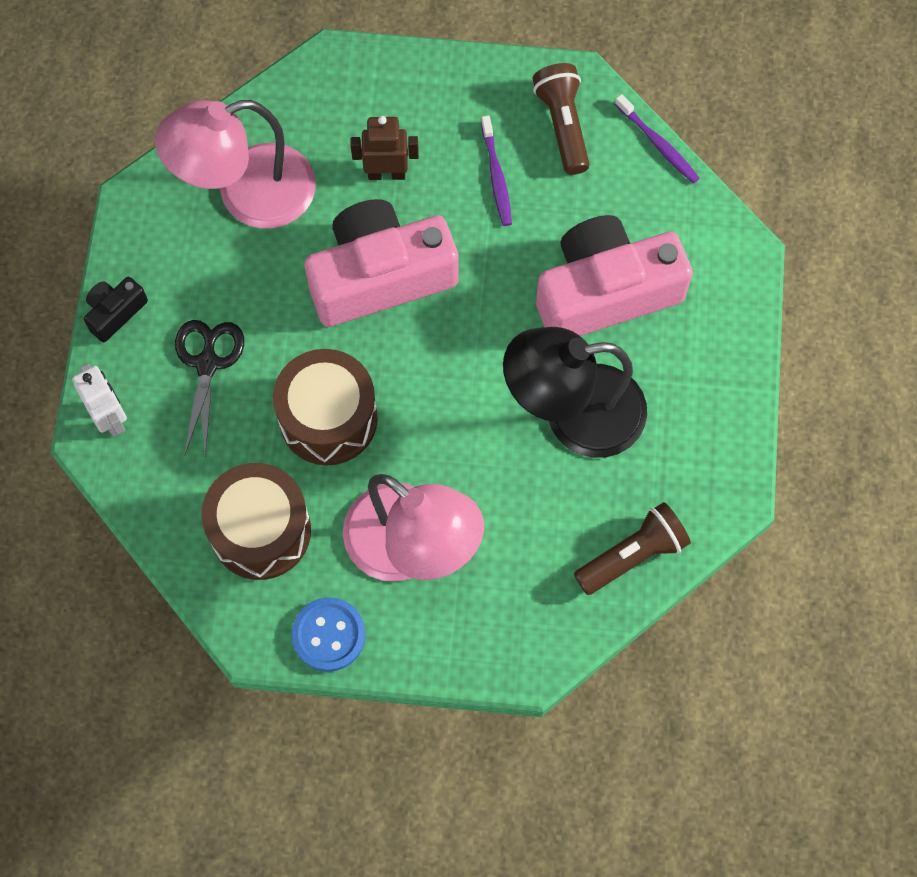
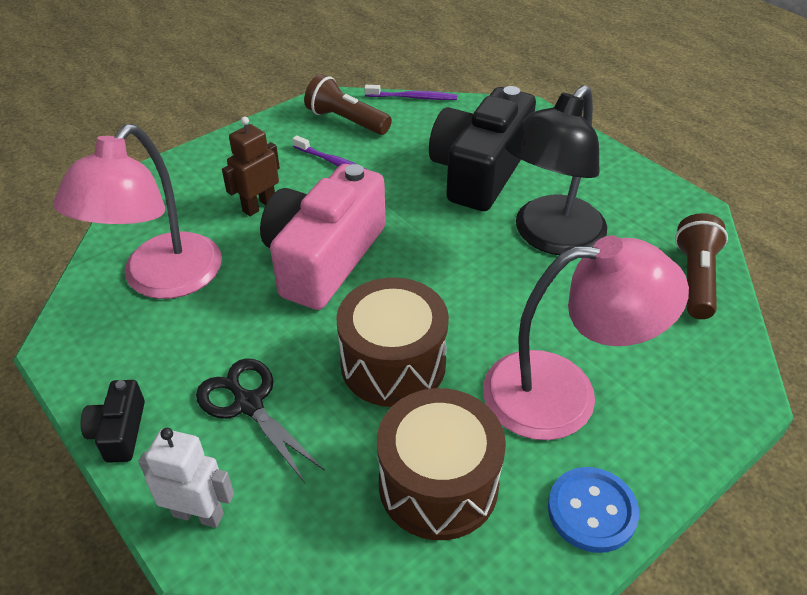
camera: 45 degrees left, 25 degrees down
(605, 292) = (479, 171): pink camera -> black camera

